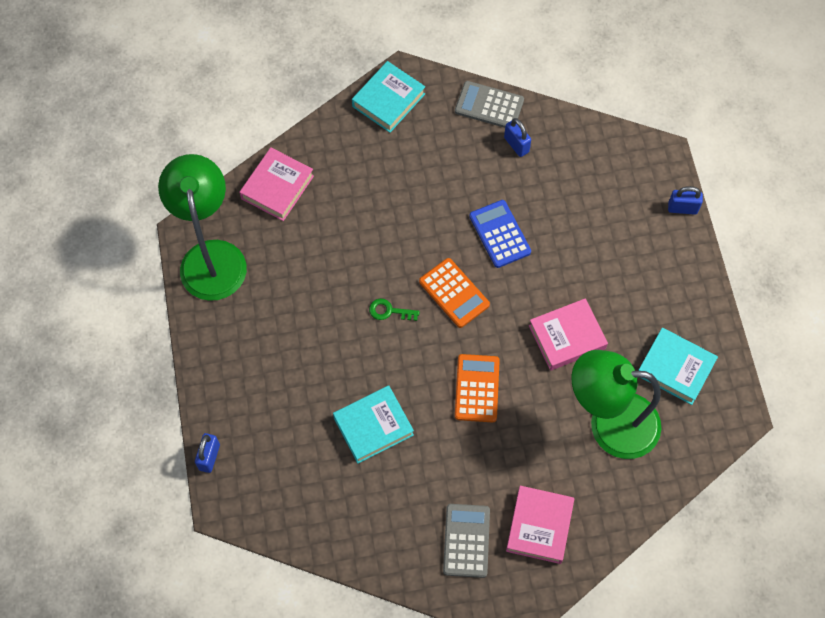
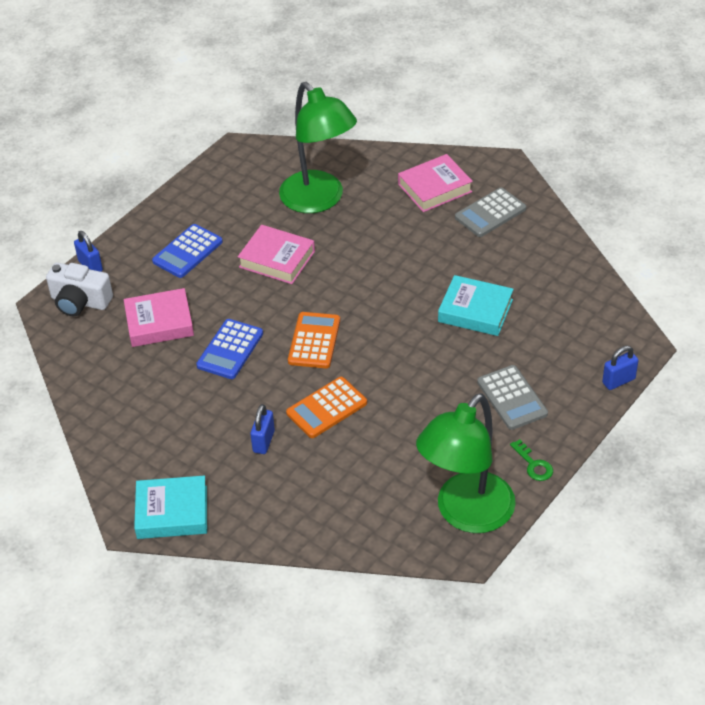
camera: 130 degrees left, 20 degrees down
(277, 187) = (348, 522): pink book -> pink book (159, 322)
(389, 311) = (375, 366): green key -> green key (534, 465)
(477, 388) = (376, 278): orange calculator -> orange calculator (326, 408)
(489, 106) = (106, 439): grey calculator -> grey calculator (512, 398)
(516, 145) = (130, 395): blue padlock -> blue padlock (263, 441)
(636, 283) = (187, 252): none -> blue calculator
(646, 176) = (80, 302): none -> white camera
(675, 368) = (237, 195): turquoise book -> none

